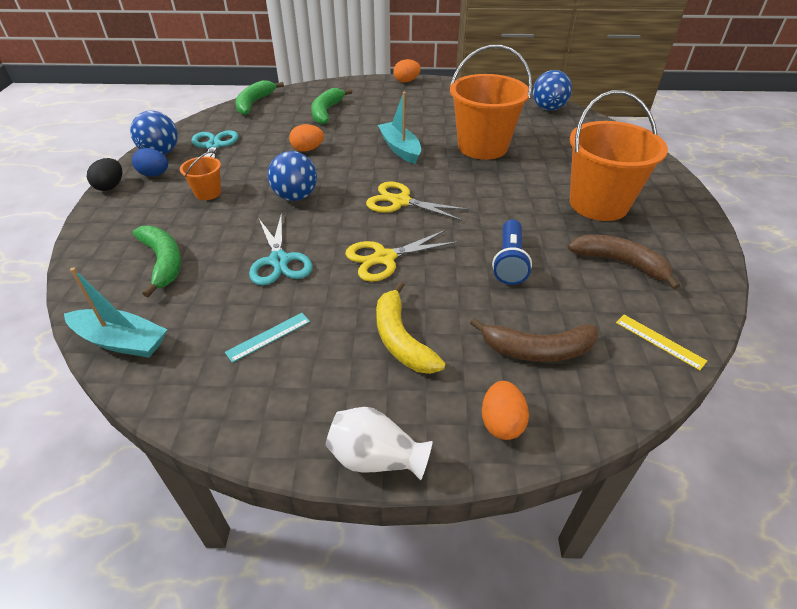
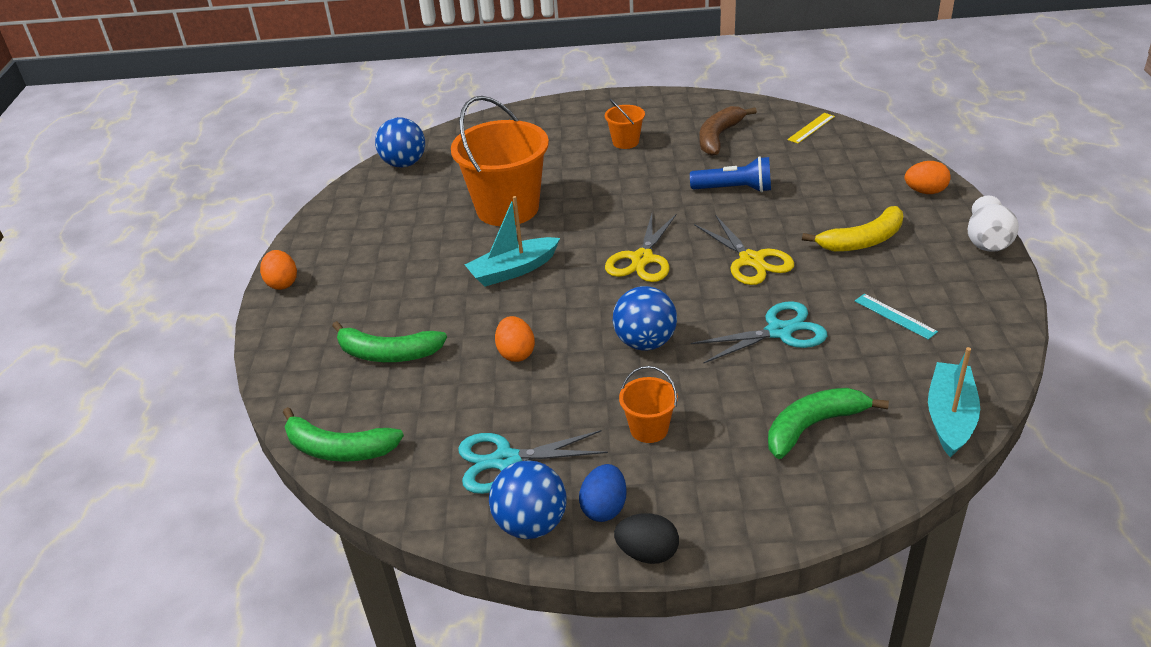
camera: 90 degrees left, 5 degrees down
(537, 350) = (844, 177): brown banana -> none
(598, 204) = (625, 142): orange bucket -> orange bucket, size x0.46

